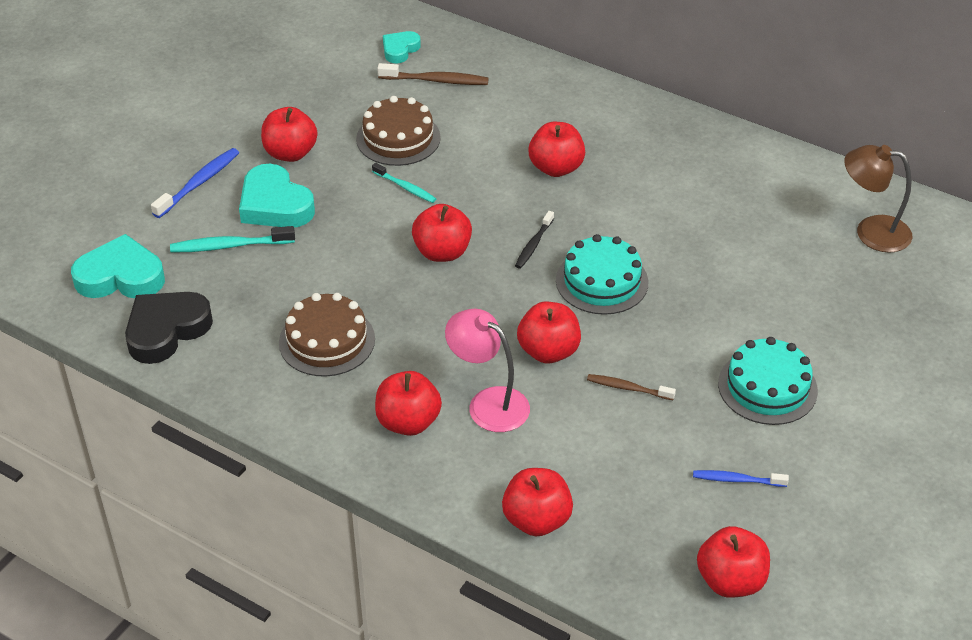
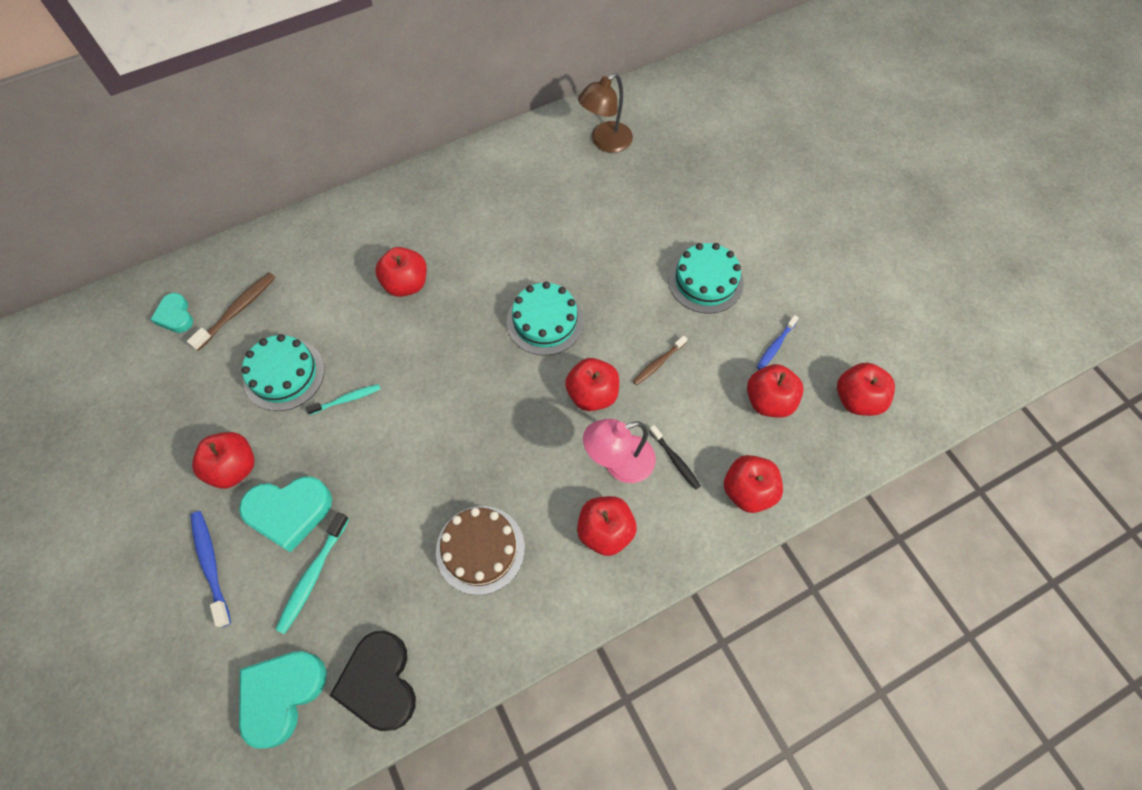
camera: 60 degrees left, 20 degrees up
(398, 138) = (284, 374): brown cake -> turquoise cake
(442, 252) = (440, 411): red apple -> red apple (768, 401)
(533, 244) = (477, 344): black toothbrush -> black toothbrush (675, 460)

